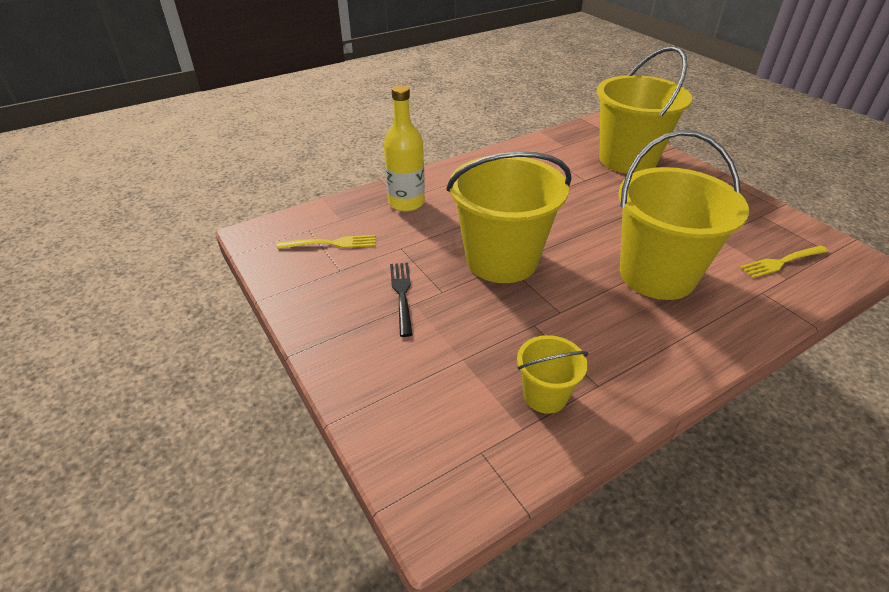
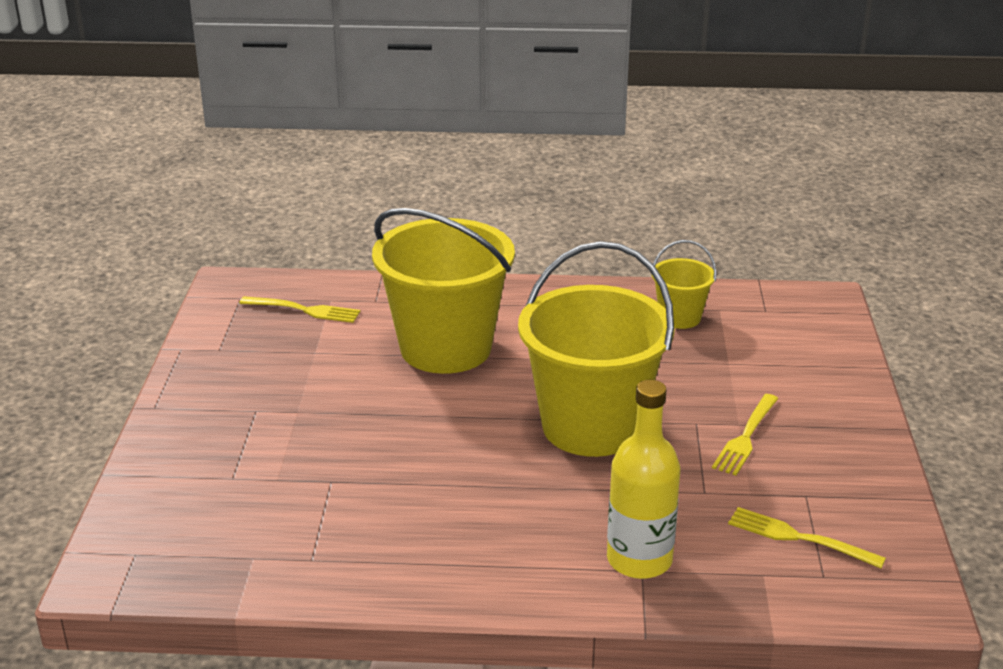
camera: 145 degrees left, 10 degrees down
(402, 295) = (746, 437): black fork -> yellow fork
(627, 160) = (213, 484): yellow bucket -> none

